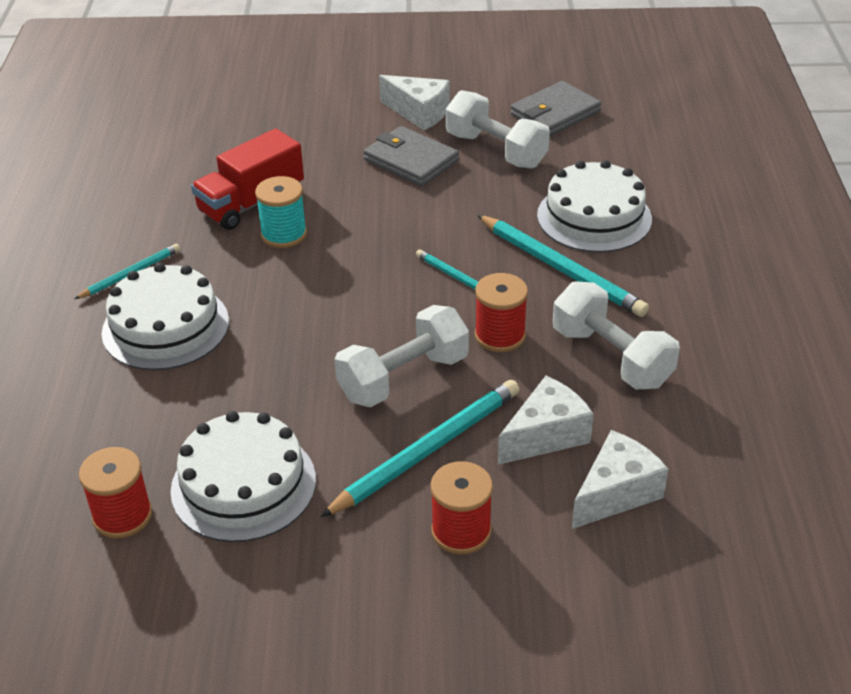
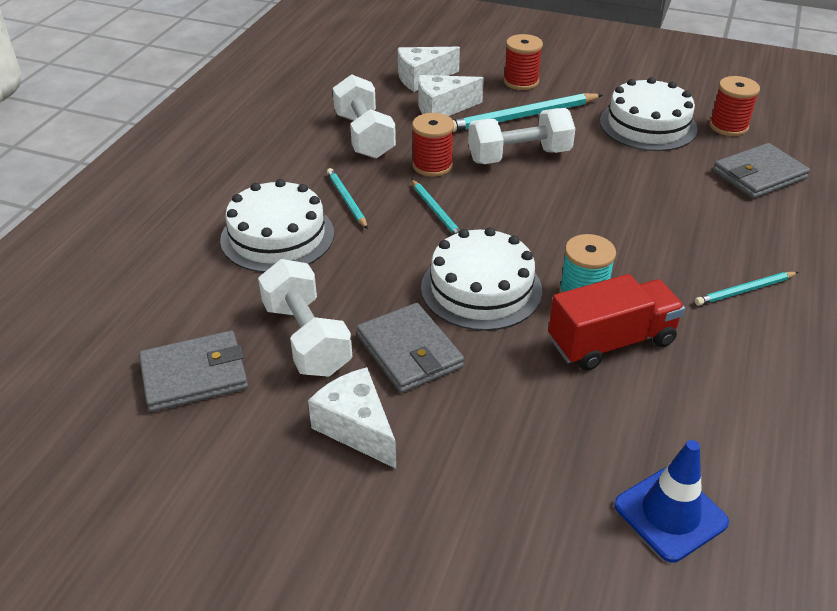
camera: 160 degrees left, 0 degrees up
(92, 429) = (759, 175): none -> grey wallet
(165, 327) = (706, 233): white cake -> white cake (481, 288)
(198, 119) = (670, 514): none -> blue traffic cone
(561, 269) = (346, 200): turquoise pencil -> turquoise pencil, size x0.55

